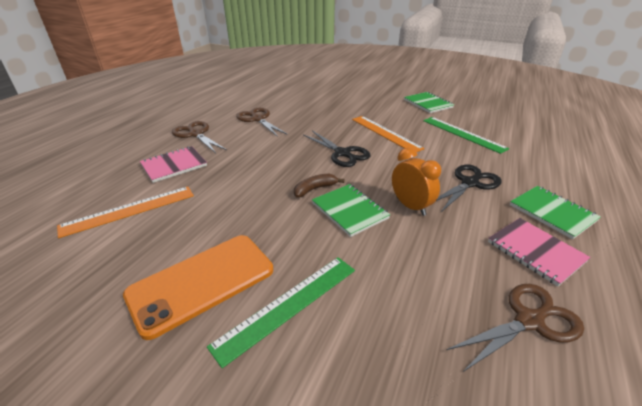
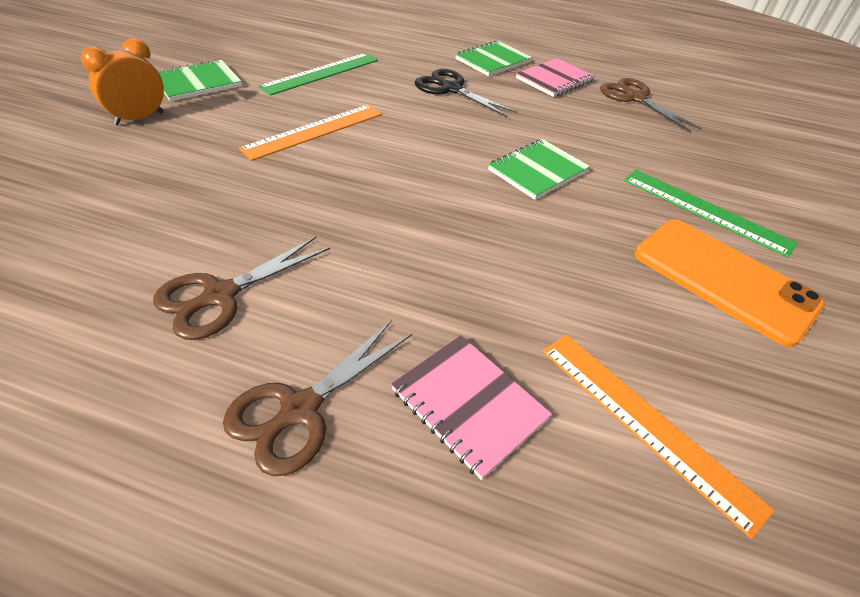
camera: 100 degrees left, 10 degrees up
(315, 189) = (499, 199): brown banana -> none
(342, 153) = (388, 174): black scissors -> none
(410, 206) = (511, 130): orange clock -> orange clock (139, 118)

